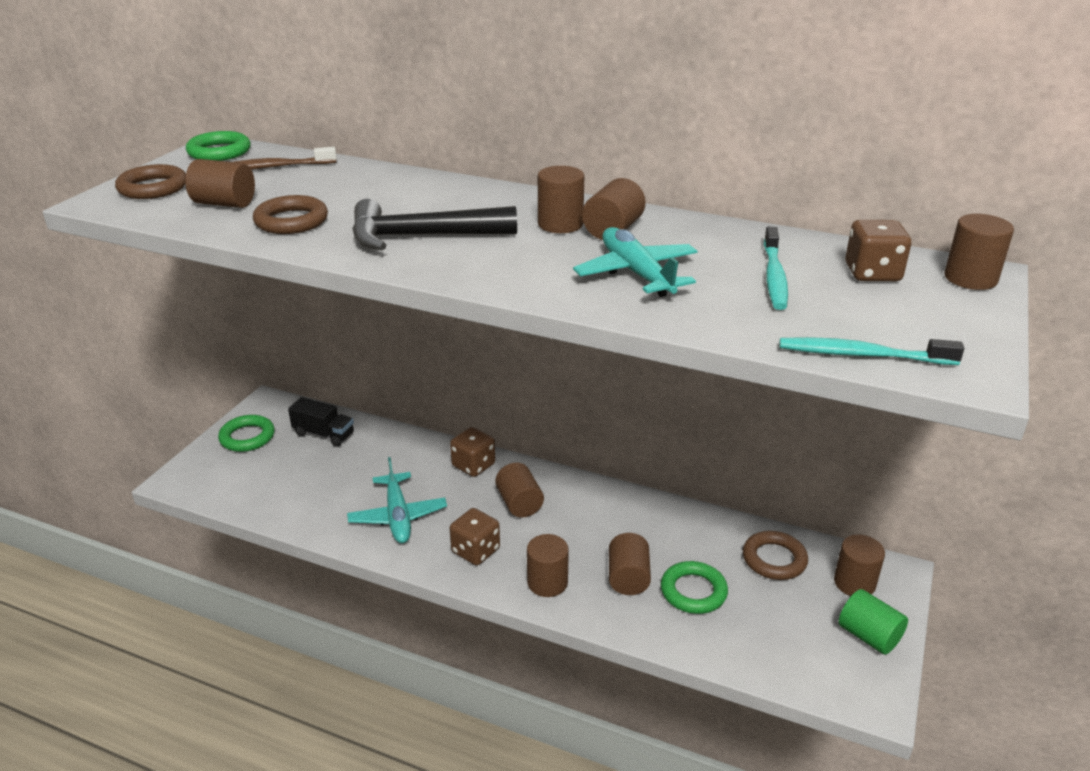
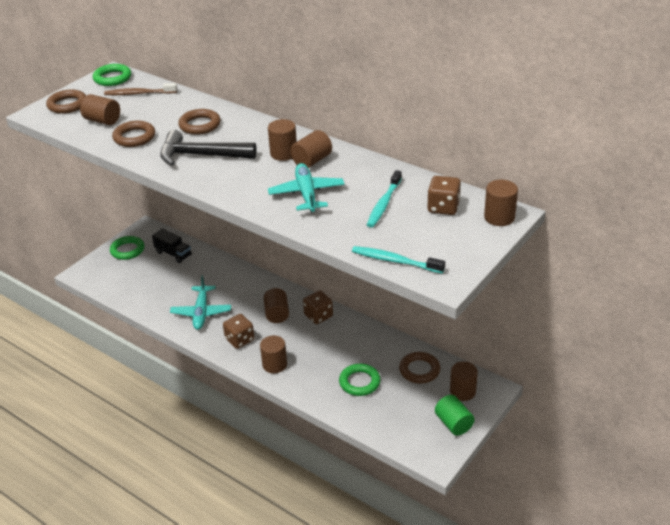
camera: 15 degrees right, 5 degrees up
(397, 198) = (200, 125): none -> brown ring
(473, 465) = (258, 285): brown dice -> brown dice (318, 316)
(628, 578) = (324, 369): brown cylinder -> none

